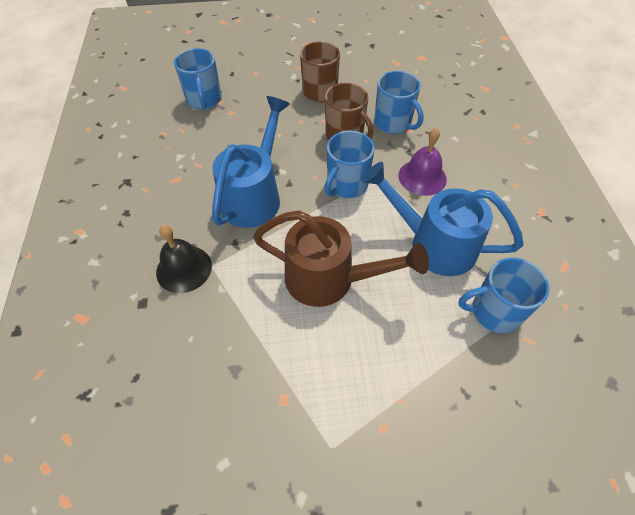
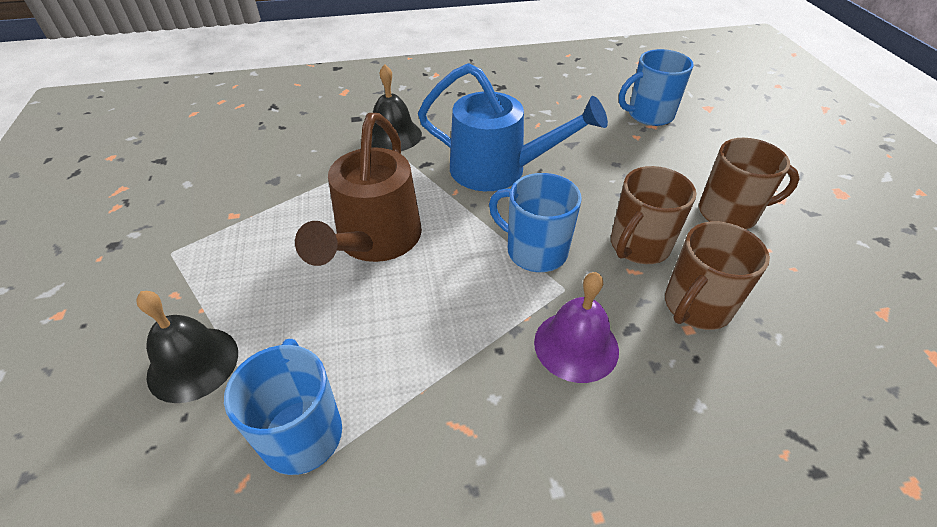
camera: 85 degrees right, 10 degrees down
(393, 123) = (696, 306): blue mug -> brown mug
(433, 243) = (434, 354): blue watering can -> none
(451, 392) = (193, 363): none -> black bell

